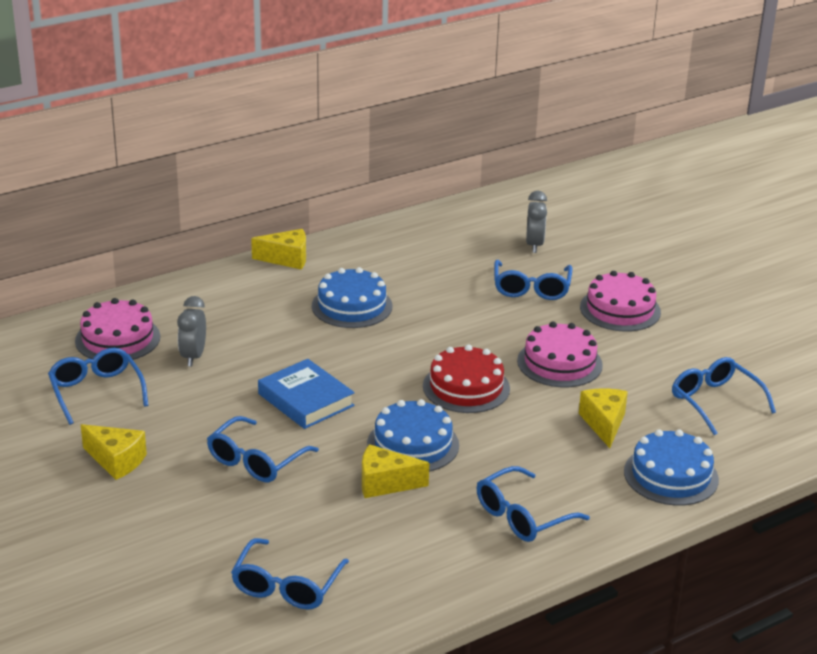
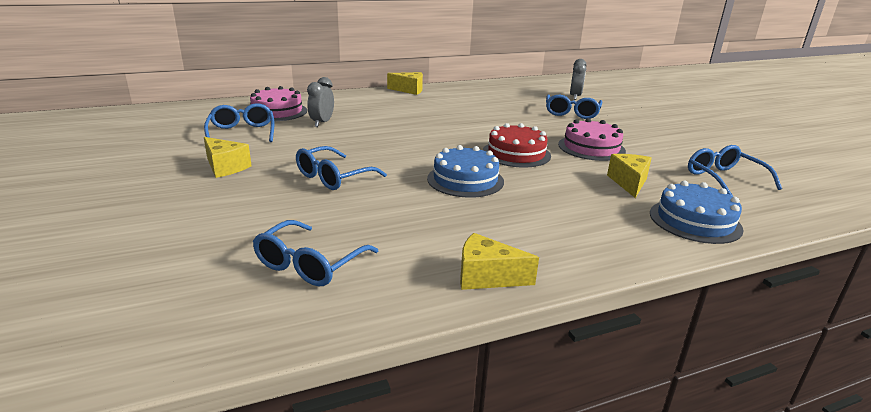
camera: 10 degrees right, 5 degrees down
(306, 400) = (390, 149): blue book -> none
(352, 306) = (443, 111): blue cake -> none
(385, 483) = (434, 201): yellow cheese -> yellow cheese (486, 277)
(522, 516) = (553, 235): blue glasses -> none
(620, 309) = (637, 127): pink cake -> none

